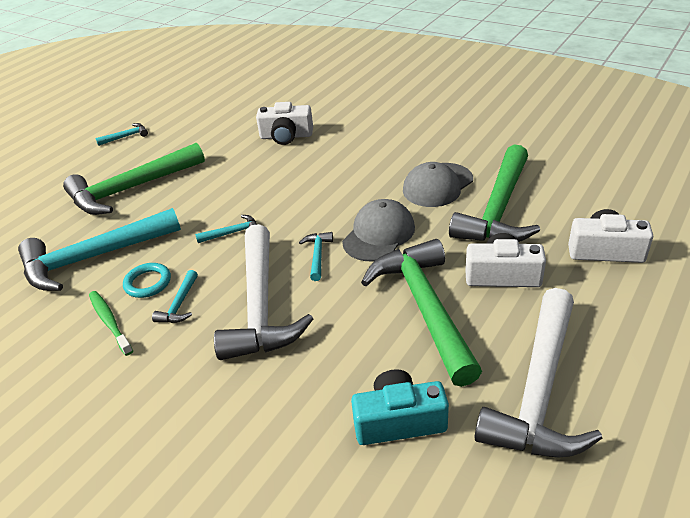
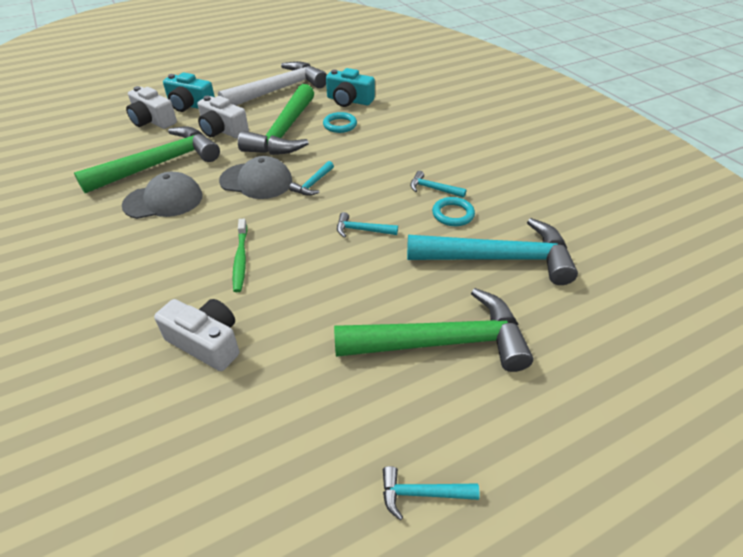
camera: 155 degrees left, 5 degrees up
(110, 322) = (489, 196): green toothbrush -> green toothbrush (240, 259)
(179, 304) = (433, 189): turquoise hammer -> turquoise hammer turned 105 degrees counterclockwise
(260, 305) = (378, 168): white hammer -> none
(364, 355) = (340, 125): none -> turquoise ring
(379, 234) = (256, 181): grey cap -> grey cap turned 135 degrees counterclockwise
(608, 294) = (190, 105): none -> turquoise camera

